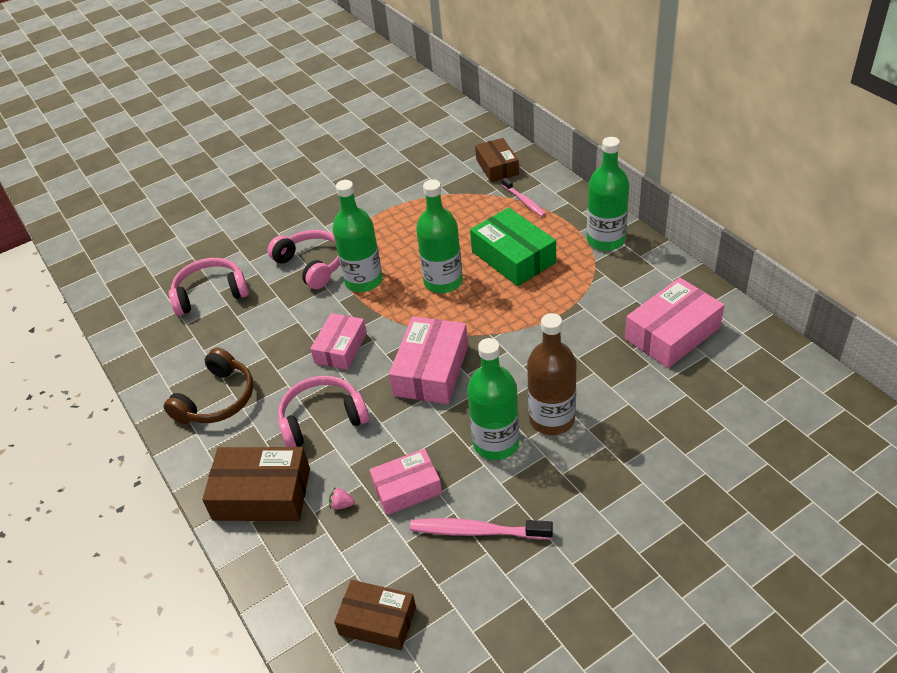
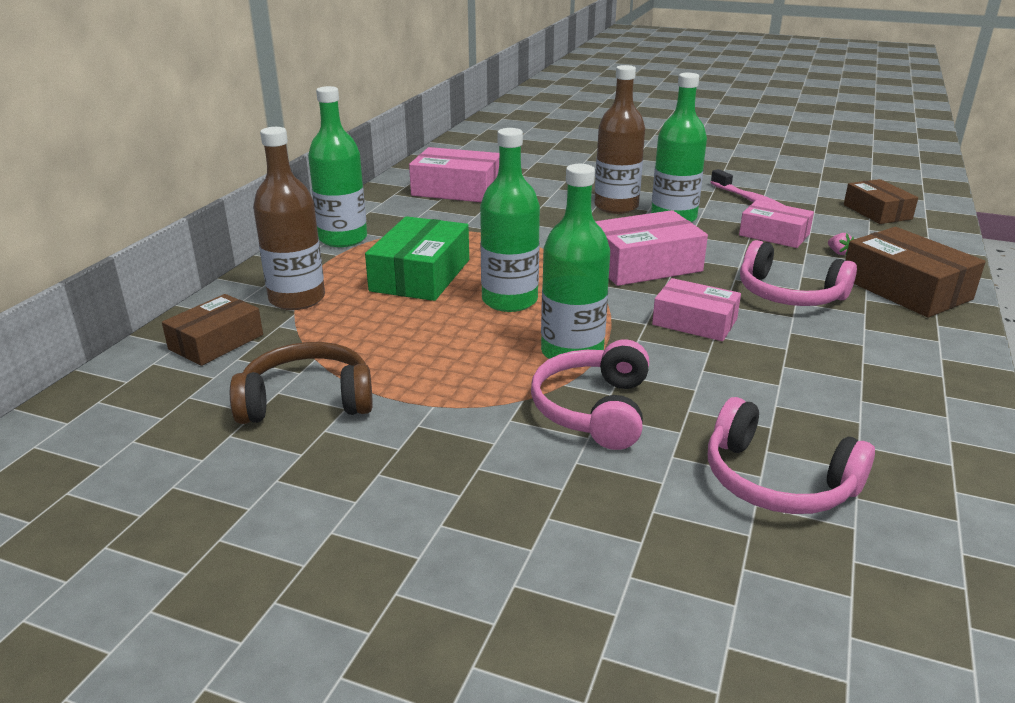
camera: 130 degrees left, 15 degrees down
(217, 399) = (888, 366): brown headphones -> brown headphones (307, 400)
(340, 348) = (694, 322): pink box -> pink box turned 45 degrees clockwise
(524, 201) = (297, 299): pink toothbrush -> brown bottle

